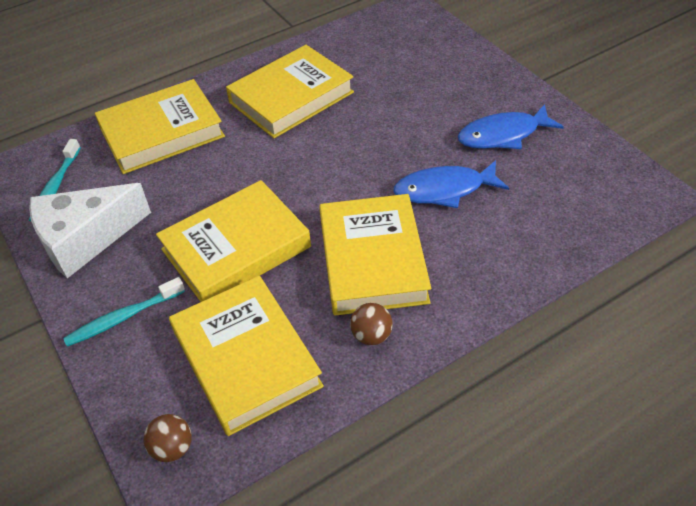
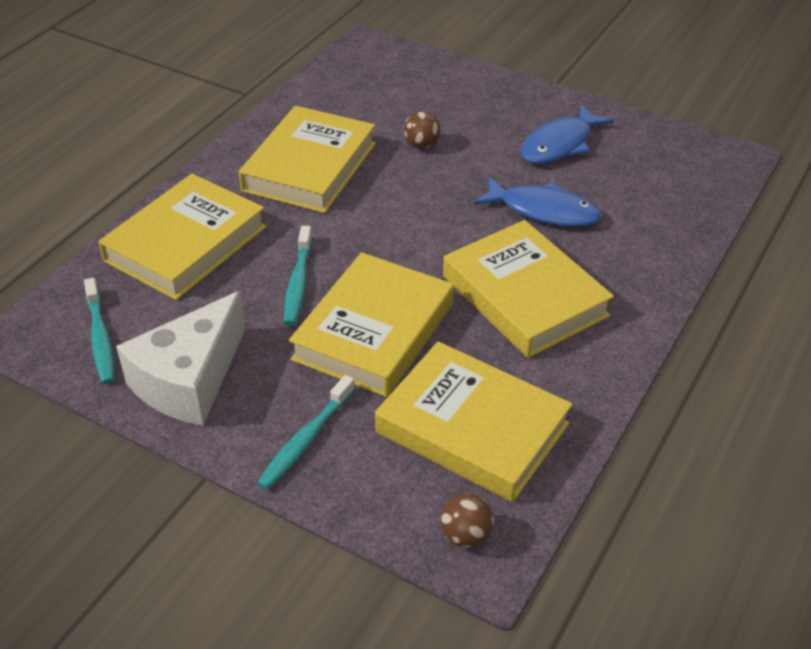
camera: 30 degrees left, 5 degrees down
(213, 189) = (298, 283): none -> turquoise toothbrush
(371, 335) = (578, 363): brown ball -> brown ball (421, 145)
(444, 190) = (543, 211): blue fish -> blue fish turned 120 degrees counterclockwise

